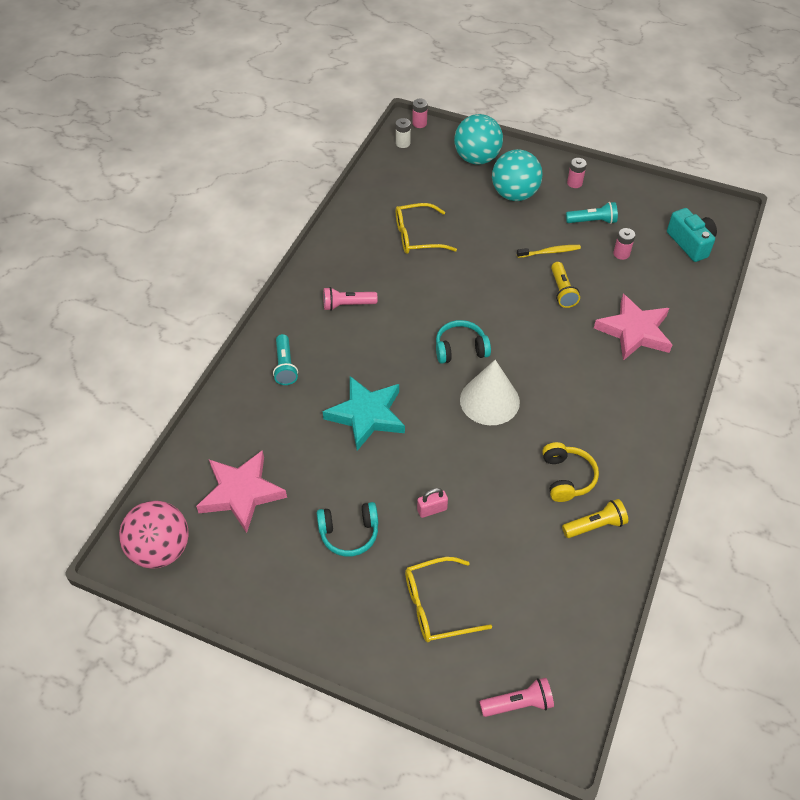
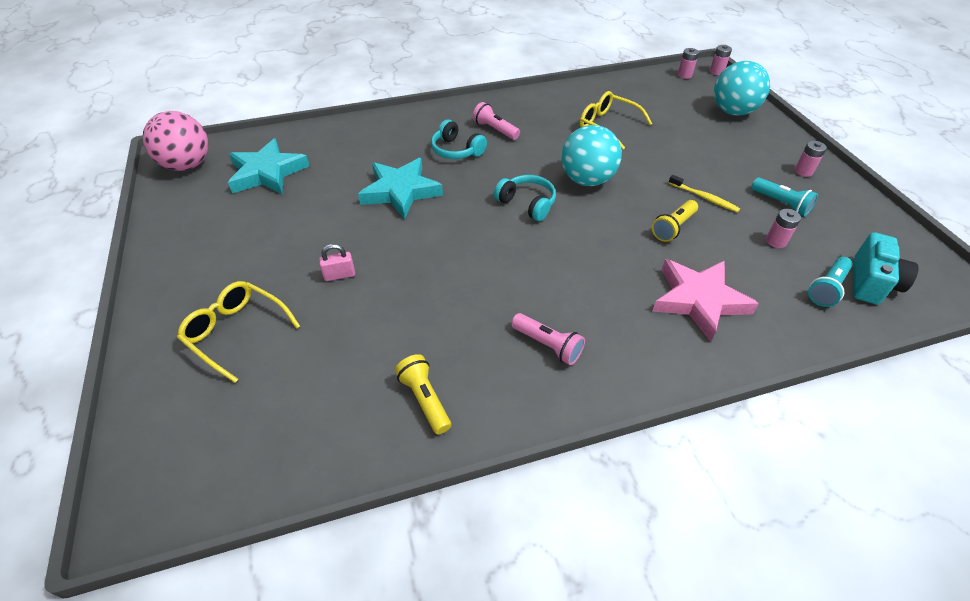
camera: 50 degrees right, 5 degrees down
(241, 493) = (267, 173): pink star -> turquoise star
(285, 366) = (403, 133): turquoise flashlight -> turquoise flashlight (827, 288)
(349, 533) = (274, 242): turquoise headphones -> turquoise headphones (456, 150)
(403, 143) = (684, 75): white battery -> pink battery
(432, 510) = (339, 275): pink padlock -> pink padlock turned 45 degrees counterclockwise
(489, 400) = (493, 248): white cone -> none
(514, 194) = (731, 147): turquoise ball -> turquoise ball (587, 180)
(518, 703) = (157, 453): pink flashlight -> pink flashlight (548, 345)
(567, 477) = (462, 345): yellow headphones -> none
(595, 525) = (425, 399): yellow flashlight -> yellow flashlight turned 150 degrees counterclockwise

